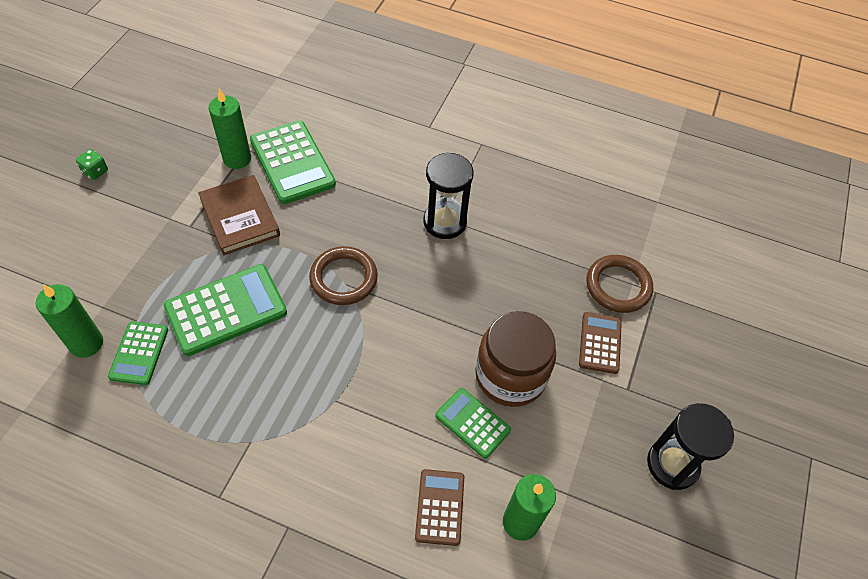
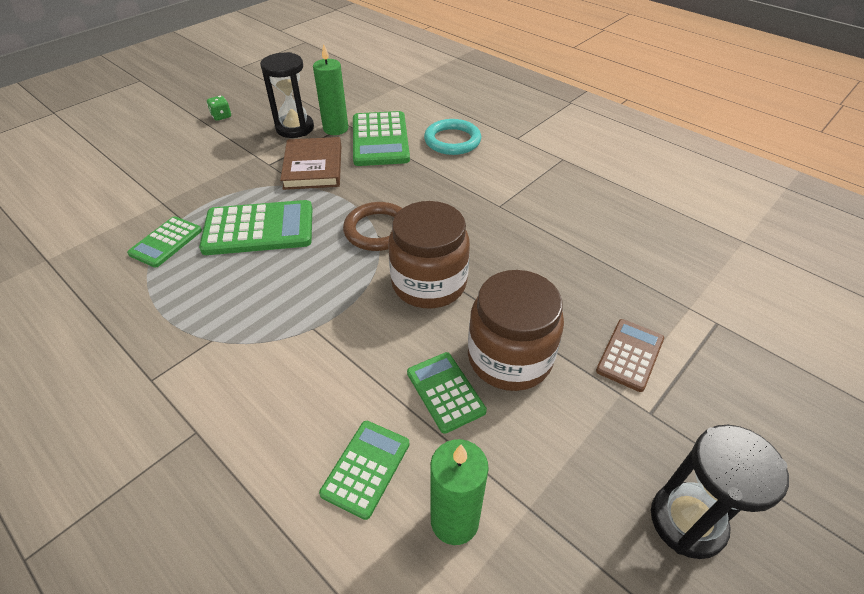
camera: 25 degrees right, 10 degrees down
(86, 343) = (131, 224): green candle -> none
(367, 146) = (452, 140): none -> turquoise ring
(416, 323) = (429, 283): none -> brown jar
(440, 507) = (366, 468): brown calculator -> green calculator
(445, 222) = (498, 209): black hourglass -> black hourglass (295, 128)
(618, 286) = (671, 306): brown ring -> none

